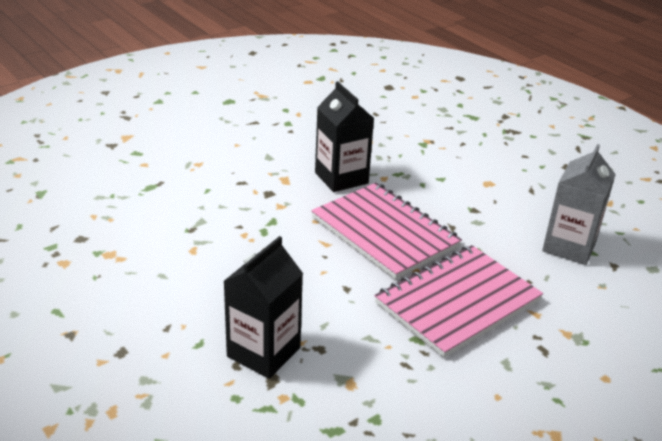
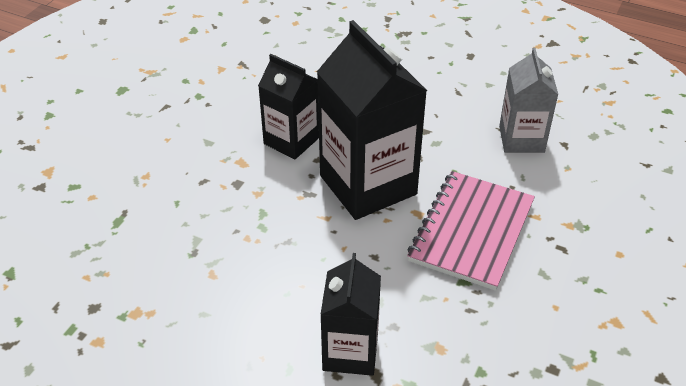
camera: 25 degrees left, 10 degrees up
(384, 232) = (368, 185): pink notebook -> black carton

